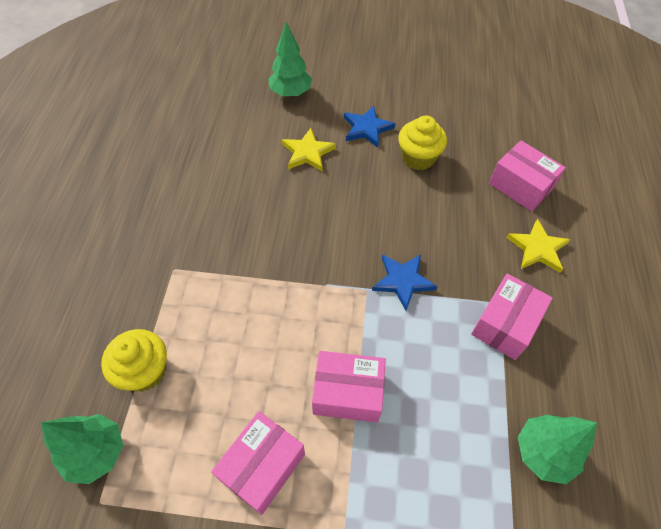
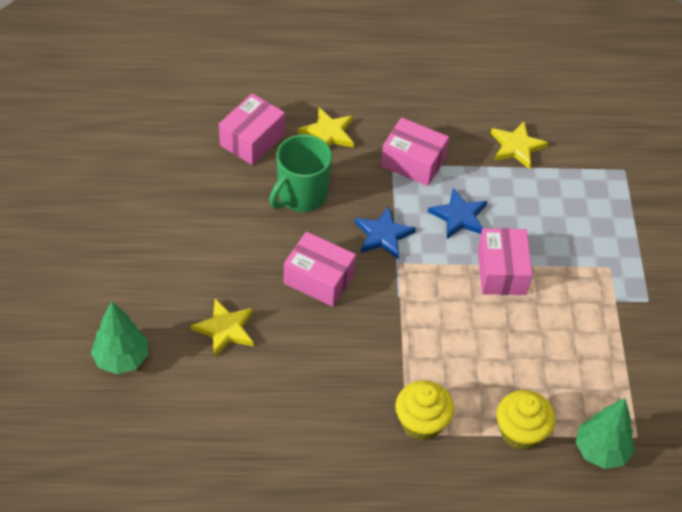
camera: 100 degrees left, 5 degrees down
(262, 466) = (577, 325): pink box -> pink box (319, 279)
(367, 128) = (180, 273): blue star -> blue star (459, 216)
(418, 158) = (222, 224): yellow cupcake -> yellow cupcake (421, 423)
(453, 217) = (301, 195): none -> green mug
(543, 452) = (516, 147): green tree -> yellow star

